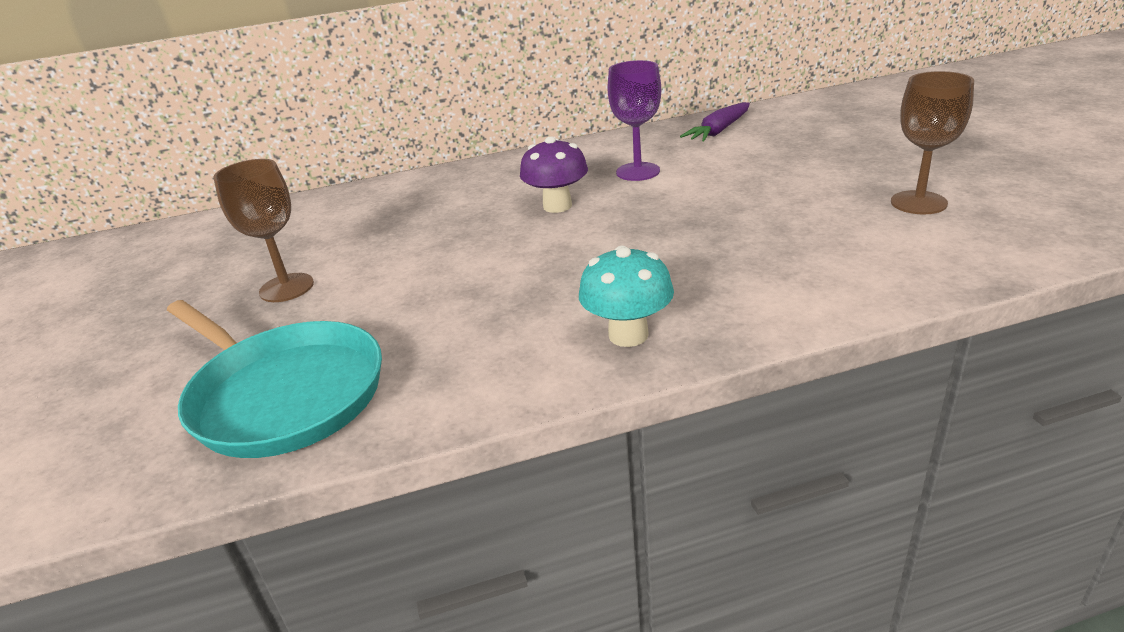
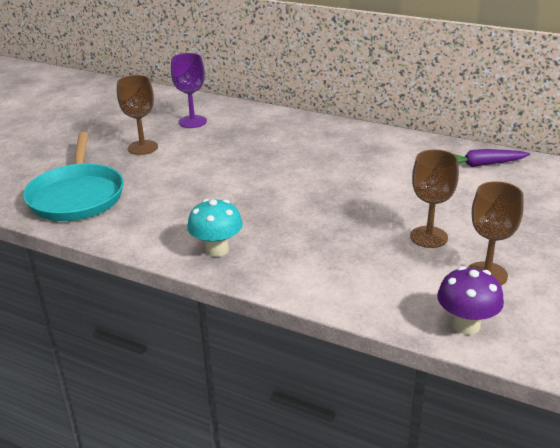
camera: 40 degrees right, 0 degrees up
(557, 206) = (308, 167): purple mushroom -> purple mushroom (466, 325)
(638, 172) = (383, 168): purple goblet -> purple goblet (192, 122)
(807, 202) = (428, 237): none -> brown goblet

